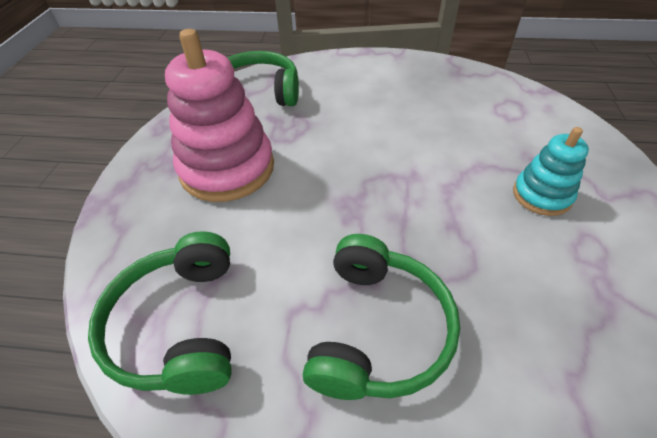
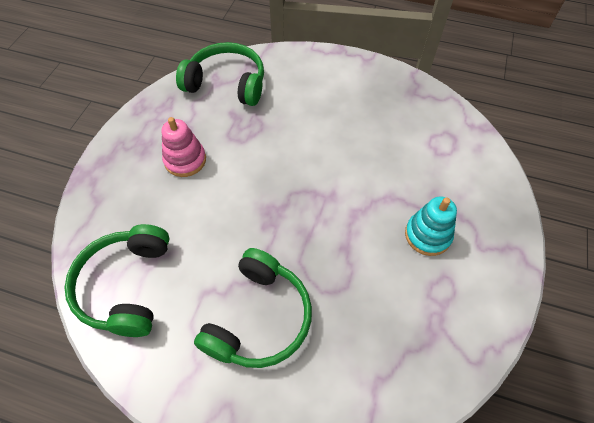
camera: 10 degrees right, 10 degrees up
(227, 168) = (185, 160): pink stacking toy -> pink stacking toy, size x0.54

